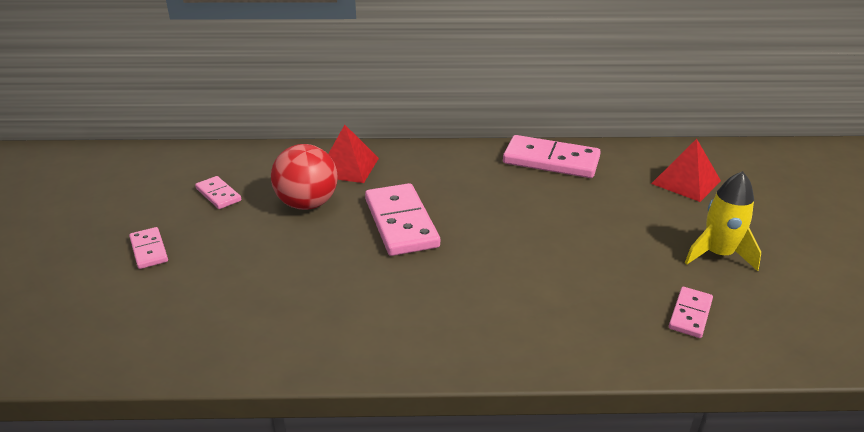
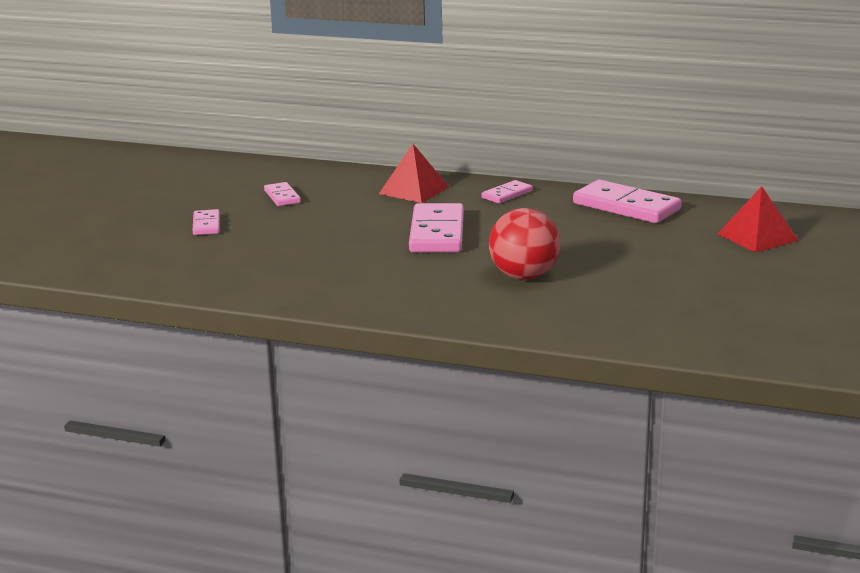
camera: 20 degrees right, 10 degrees down
(307, 204) = (359, 211): red ball -> red ball (524, 276)
(690, 314) = (657, 319): pink domino -> pink domino (507, 194)
(718, 254) = (730, 288): yellow rocket -> none

